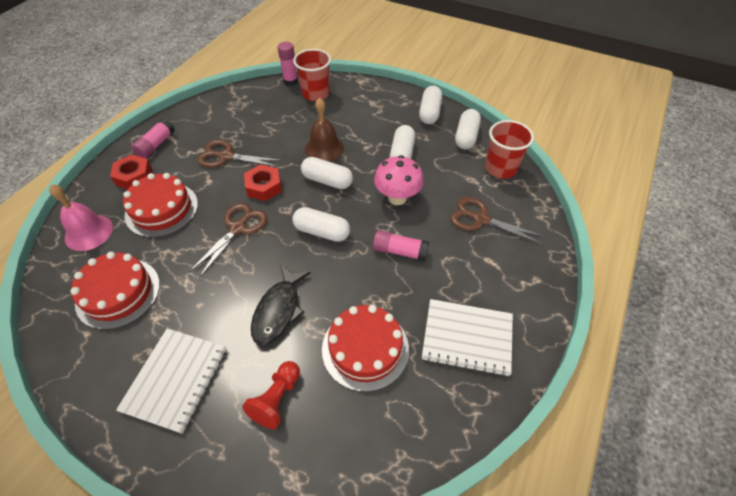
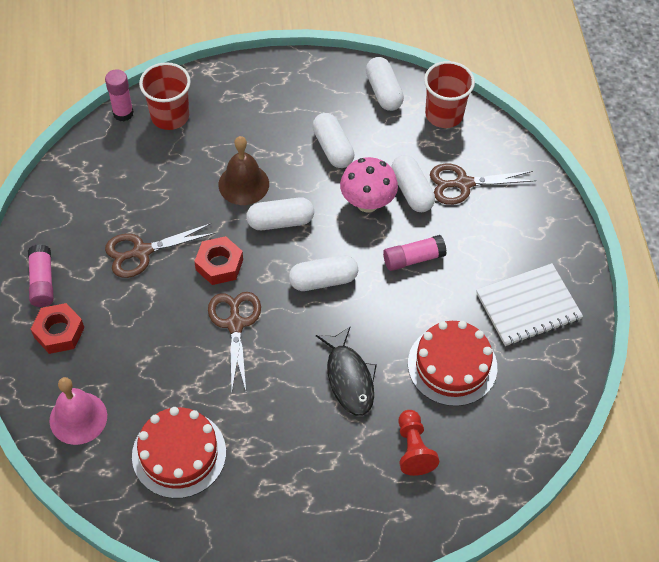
camera: 35 degrees left, 5 degrees up
(161, 209) = (132, 350): red cake -> none
(175, 379) = (313, 488): white notebook -> none
(429, 113) = (322, 78): white capsule -> white capsule (412, 191)

